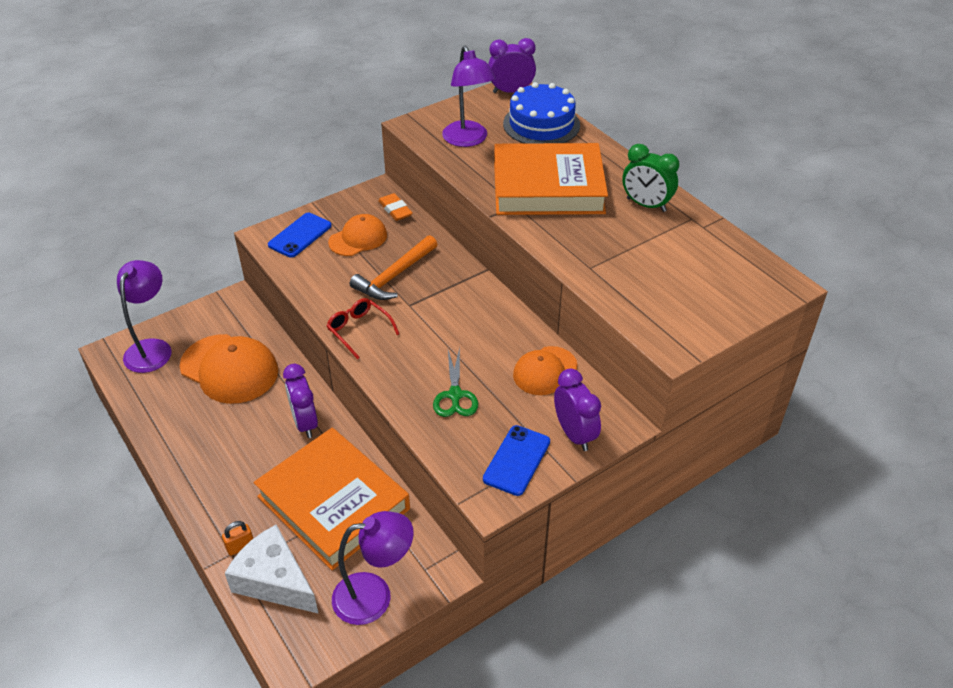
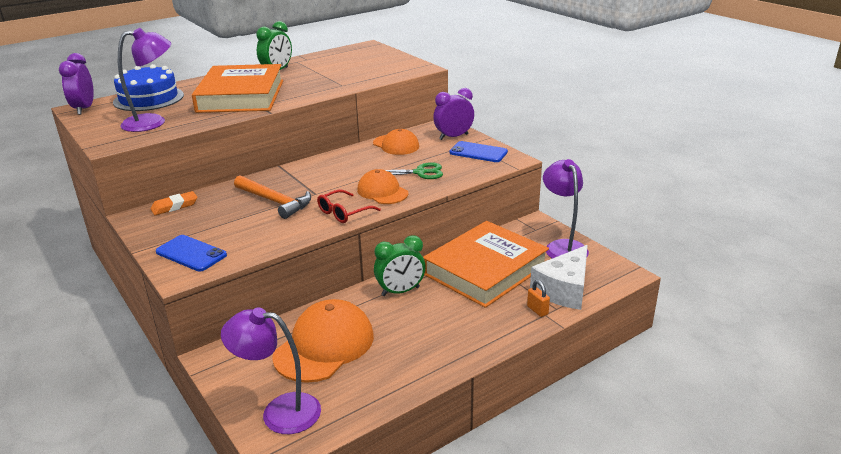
camera: 90 degrees left, 15 degrees down
(305, 423) = (400, 291): purple clock -> green clock
(358, 238) = (211, 222): orange cap -> orange cap (382, 192)

